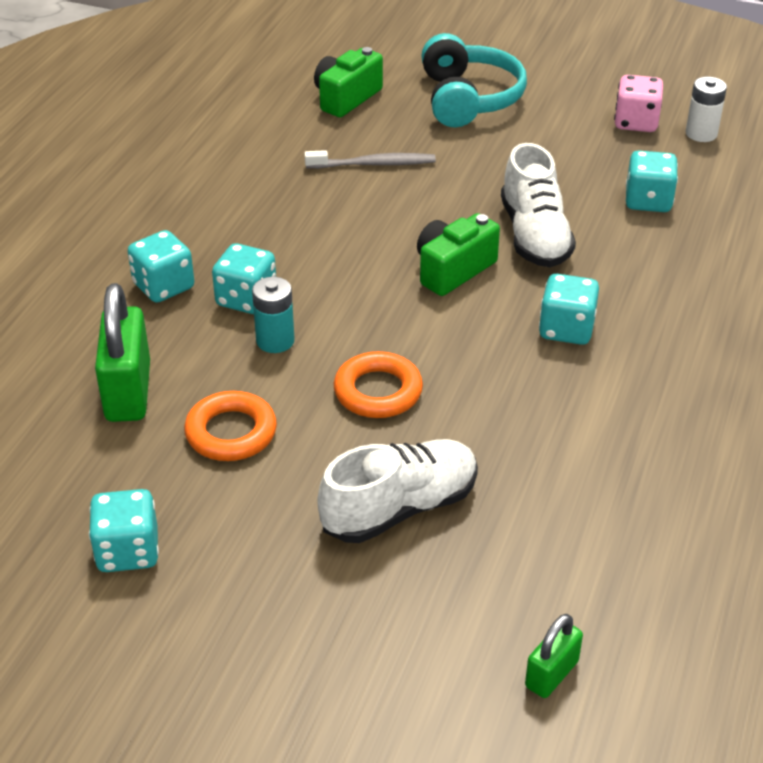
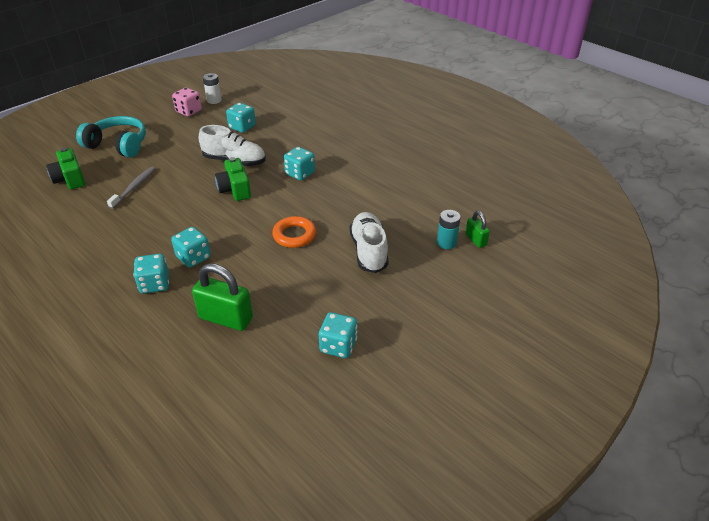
camera: 65 degrees left, 0 degrees up
(231, 432) = (284, 289): orange ring -> none
(275, 341) = (233, 256): turquoise battery -> turquoise battery (446, 243)

